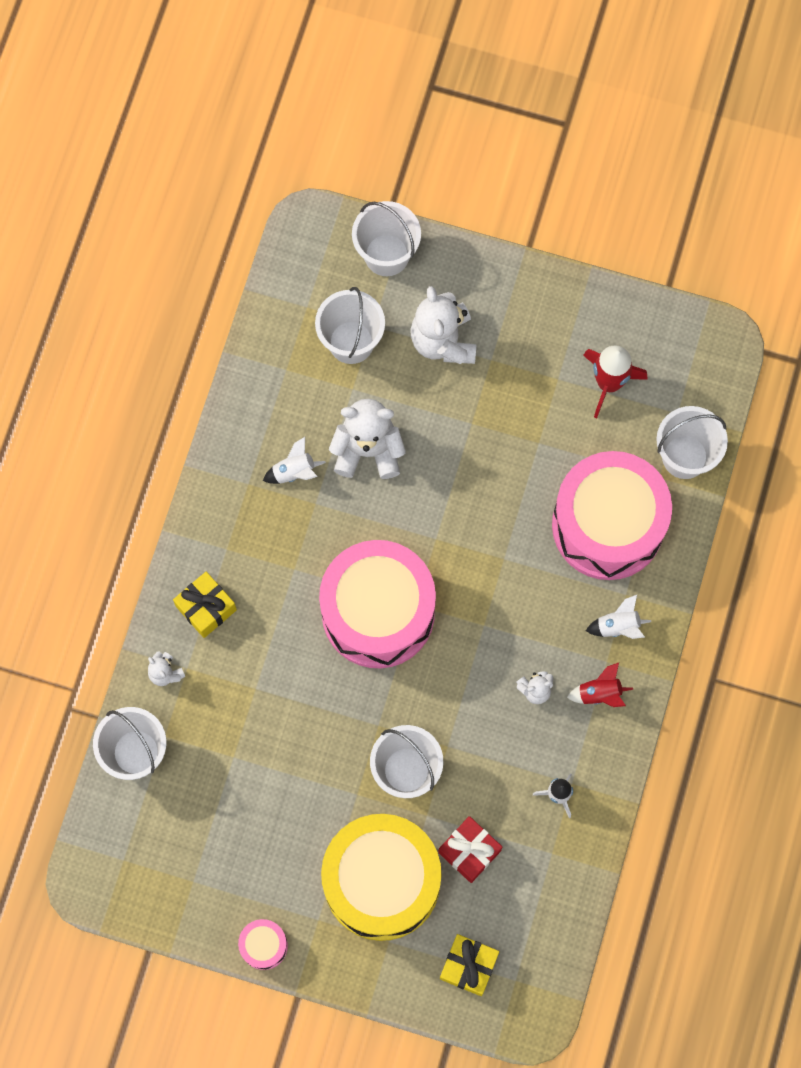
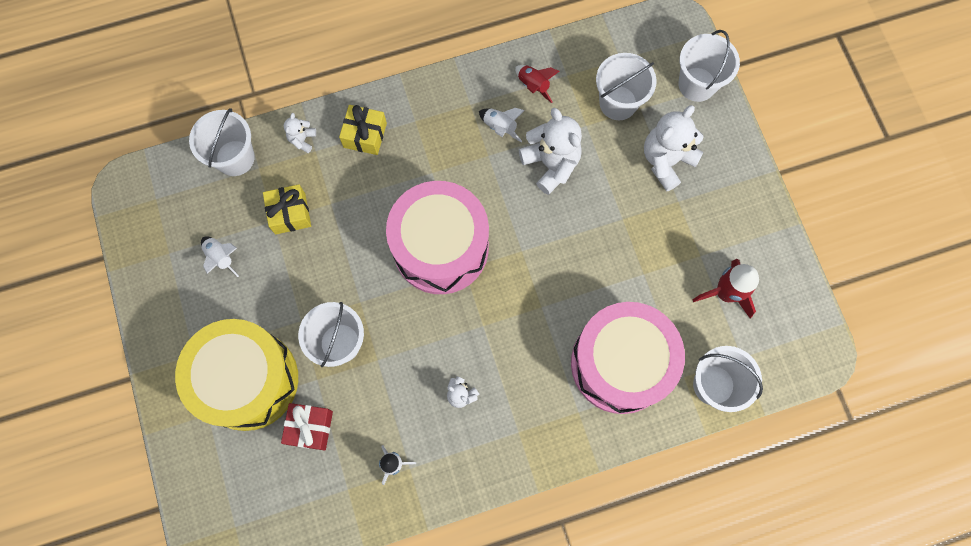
camera: 55 degrees right, 0 degrees up
(264, 945) = (152, 330): pink drum -> none
(468, 966) = (224, 485): yellow gift -> yellow gift (290, 214)
(599, 693) = (491, 443): red rocket -> red rocket (533, 85)
(618, 626) = (550, 422): white rocket -> white rocket (221, 257)

